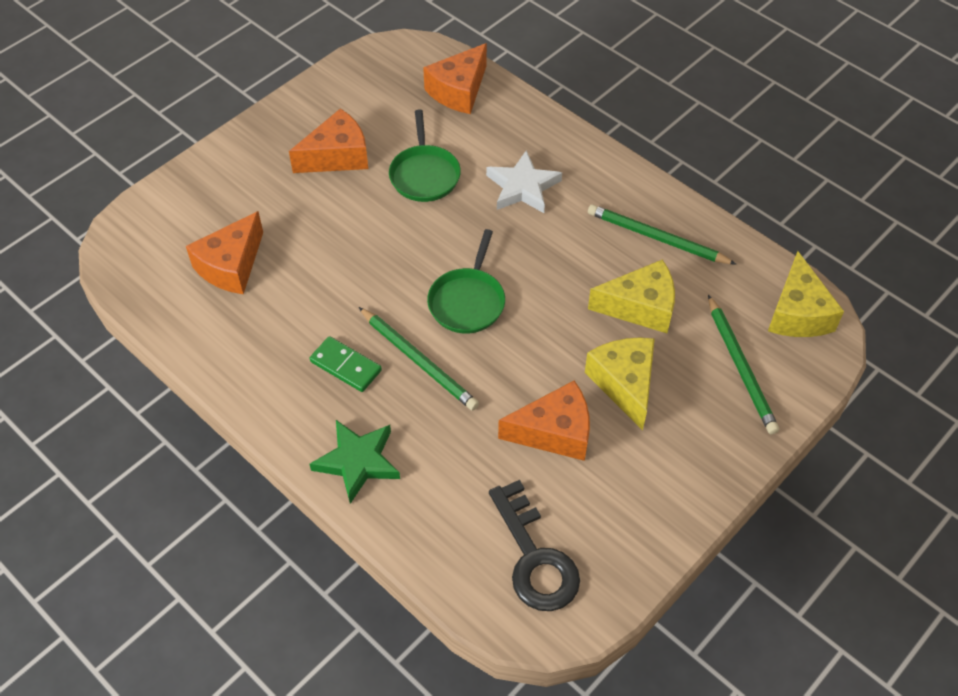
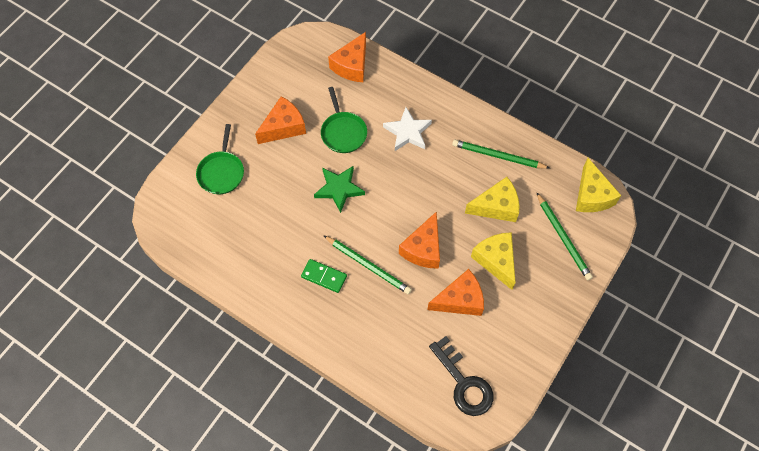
camera: 10 degrees left, 10 degrees up
(231, 266) = (235, 218): orange cheese -> orange cheese (423, 248)
(357, 462) = (346, 339): green star -> green star (339, 189)
(467, 301) = (389, 219): green pan -> green pan (221, 172)

